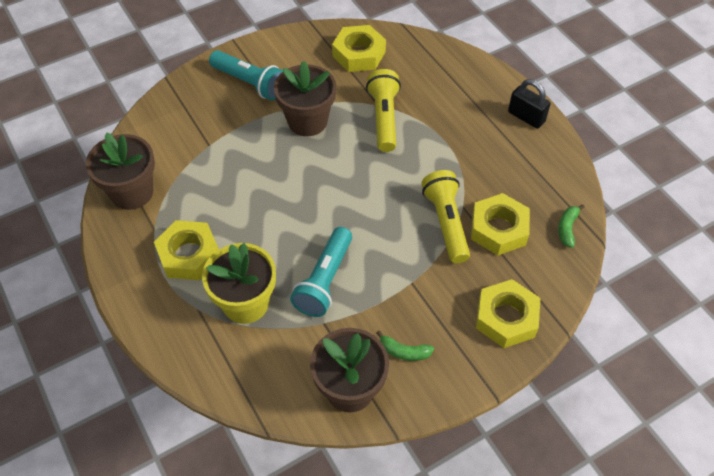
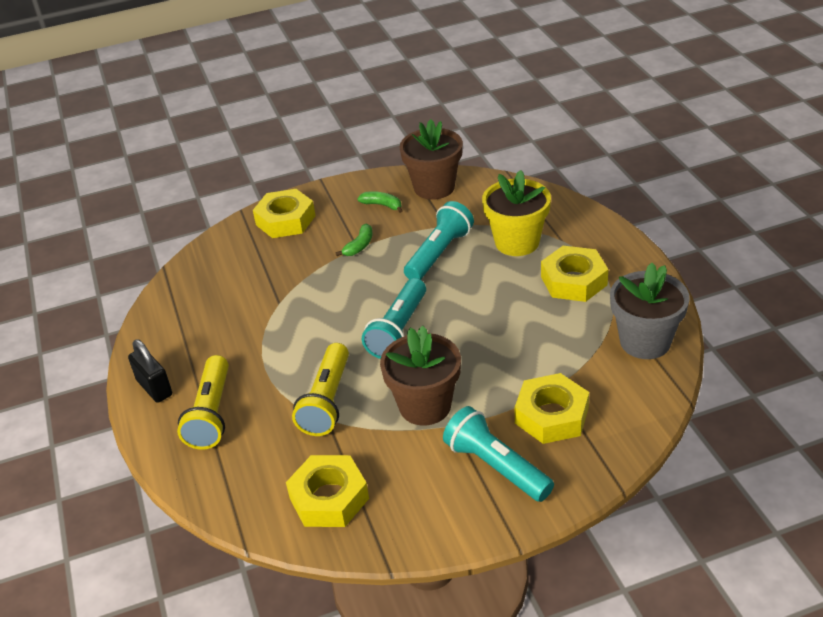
camera: 165 degrees left, 15 degrees down
(132, 192) = (645, 342): brown flower pot -> grey flower pot
(344, 186) = (398, 330): none -> turquoise flashlight
(446, 223) = (303, 290): yellow flashlight -> yellow flashlight (211, 414)
(498, 229) = (254, 281): yellow nut -> yellow nut (551, 415)
(567, 228) = (188, 278): green banana -> green banana (359, 246)

